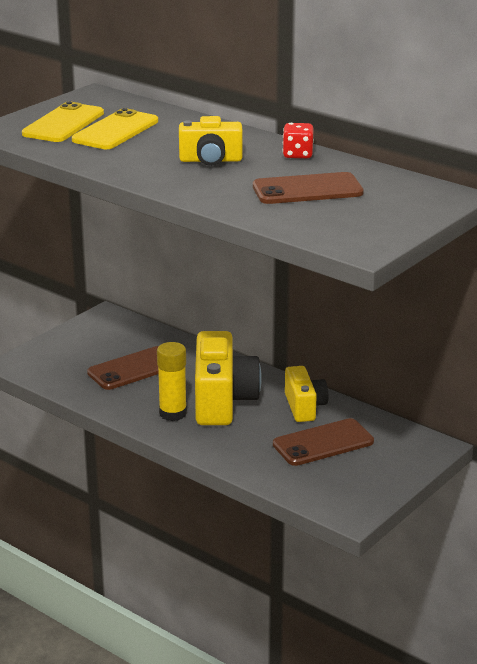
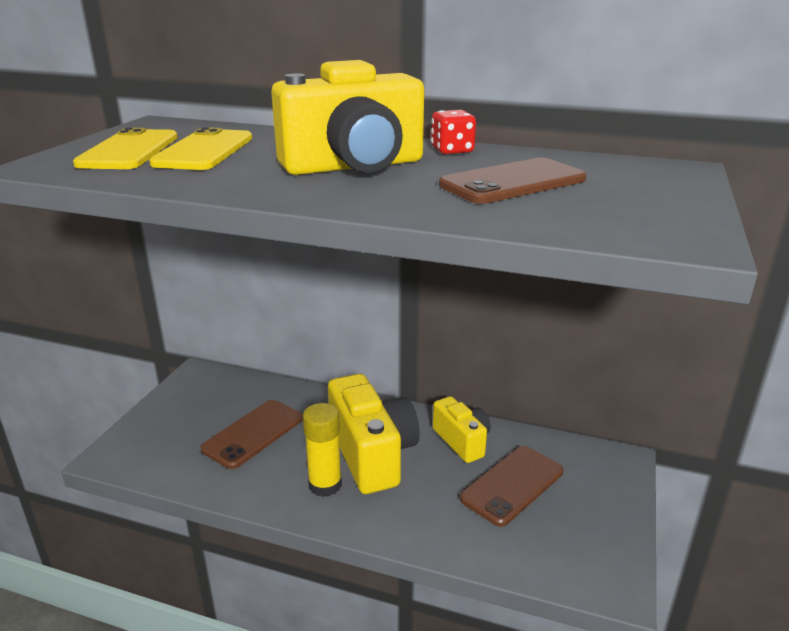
camera: 20 degrees left, 0 degrees up
(210, 160) = (354, 166): yellow camera -> yellow camera, size x1.71

